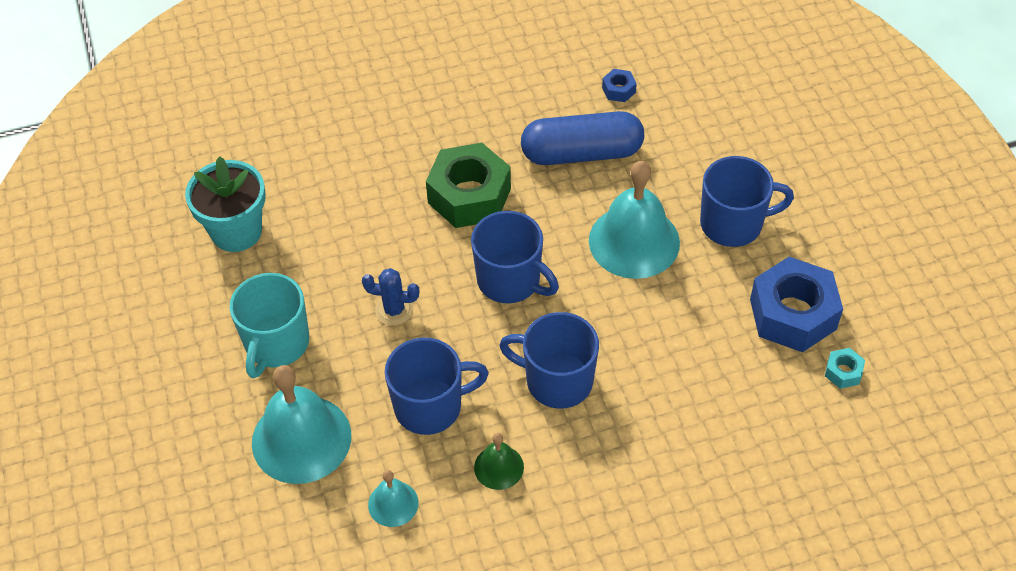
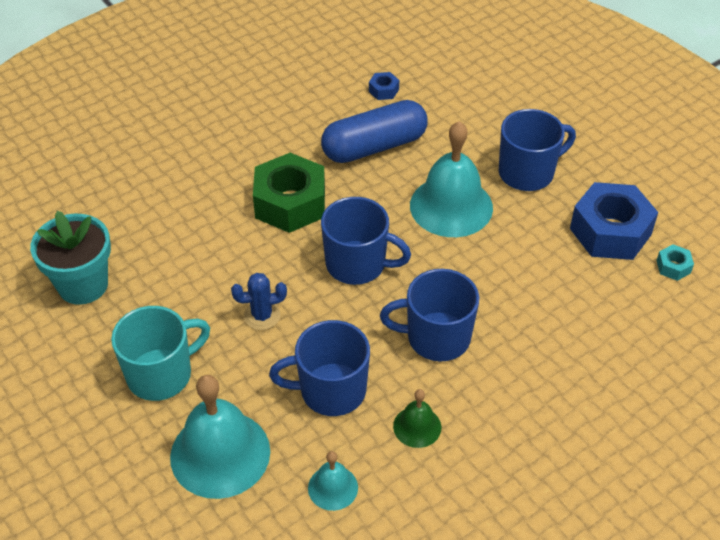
camera: 20 degrees left, 5 degrees down
(276, 344) = (161, 374): turquoise mug -> turquoise mug turned 120 degrees counterclockwise
(430, 406) = (331, 391): blue mug -> blue mug turned 150 degrees counterclockwise

